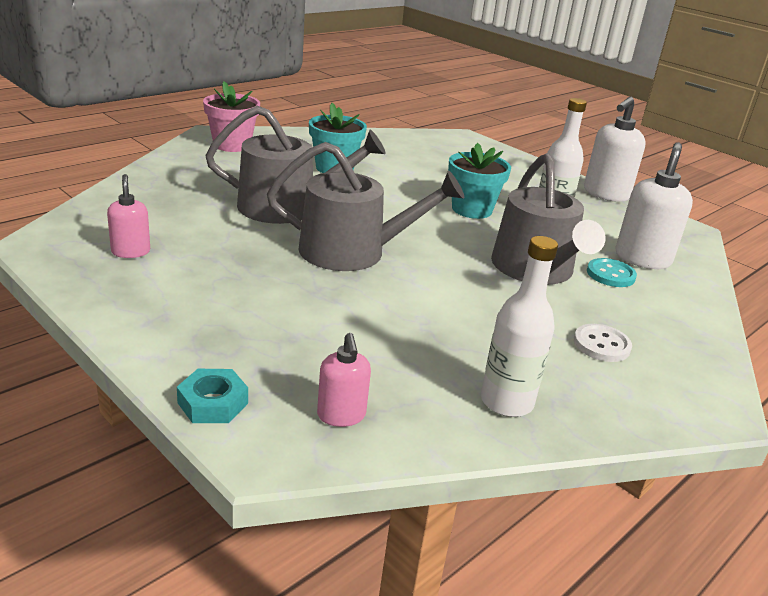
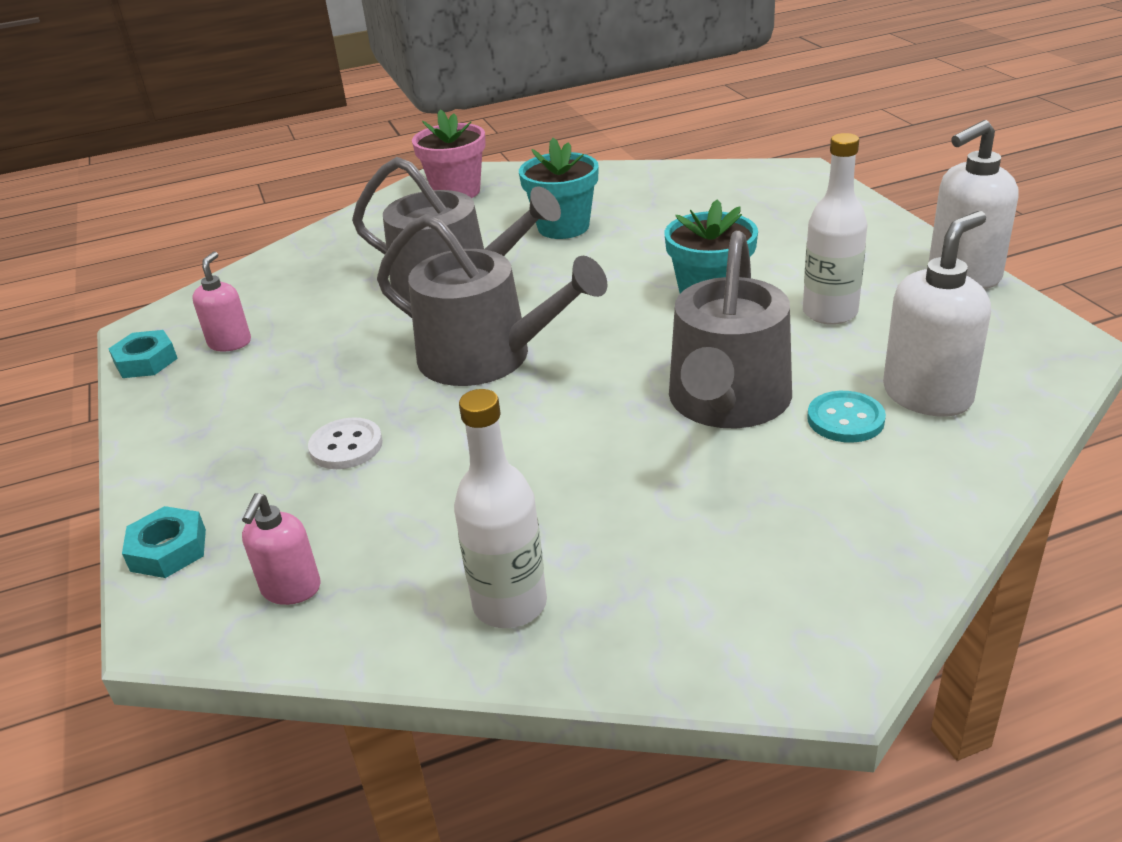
camera: 30 degrees right, 5 degrees up
(61, 269) = (146, 361): none -> turquoise nut
(601, 345) = (726, 536): white button -> white button (346, 446)

